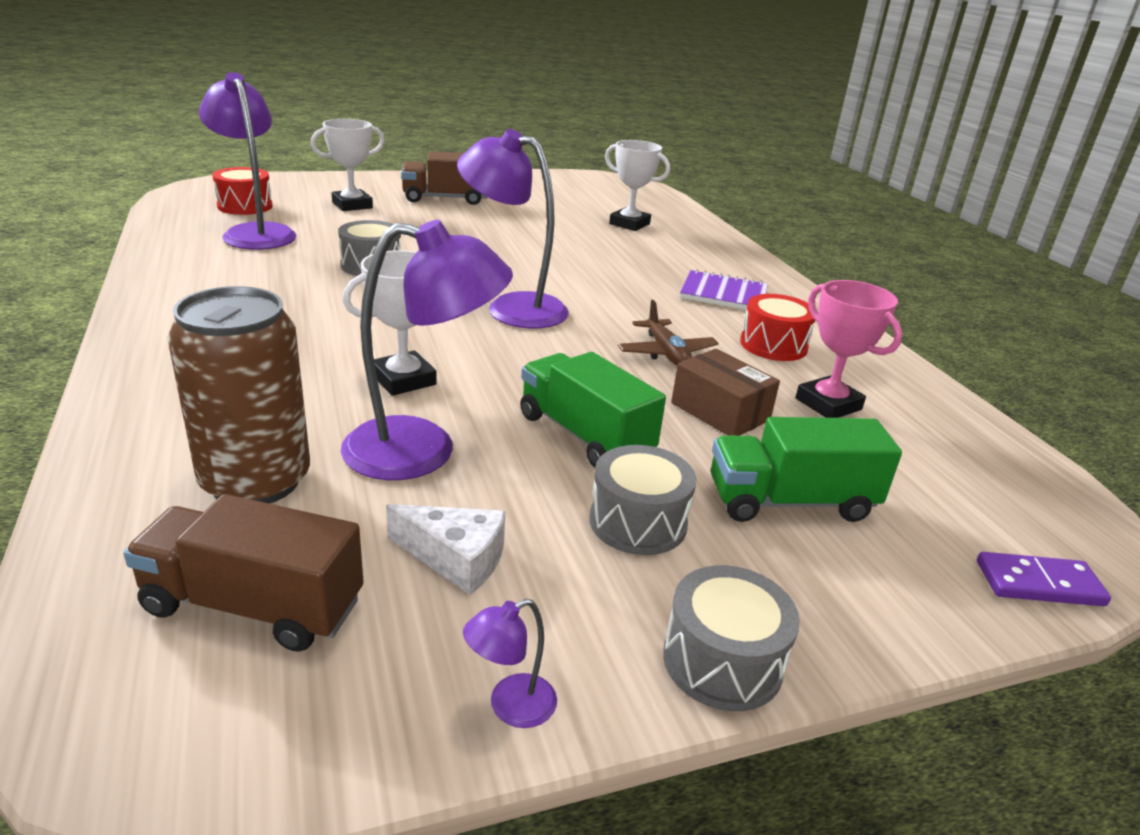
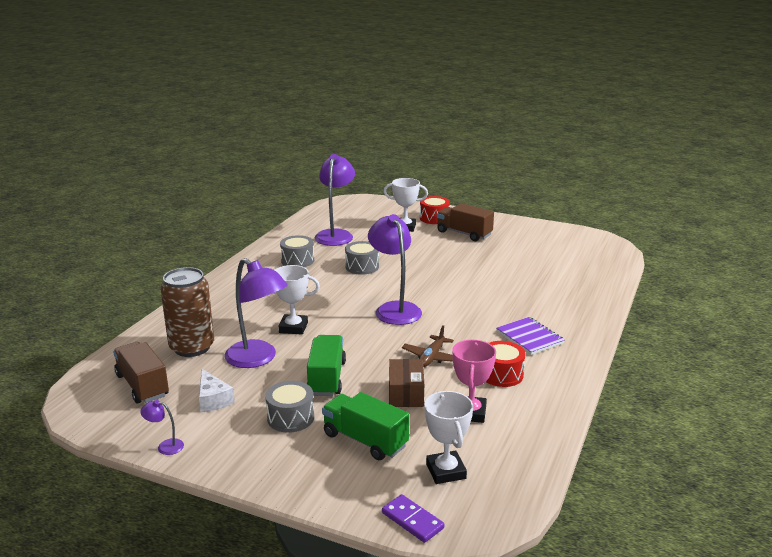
camera: 45 degrees right, 5 degrees down
(245, 206) = (351, 217): red drum -> red drum (434, 218)
(629, 224) = (554, 276): white trophy -> white trophy (446, 471)
(722, 661) = (241, 471): grey drum -> grey drum (297, 260)

